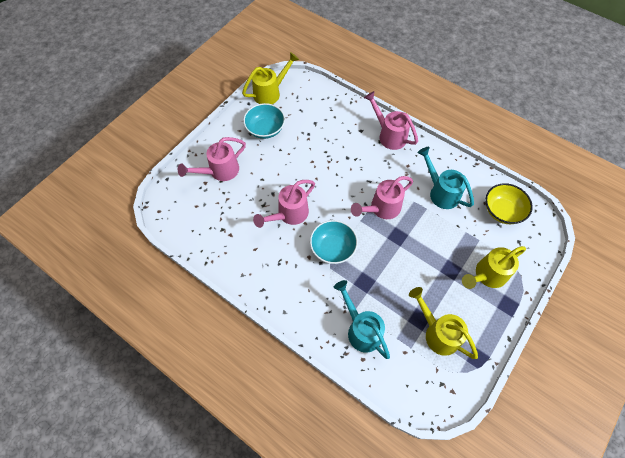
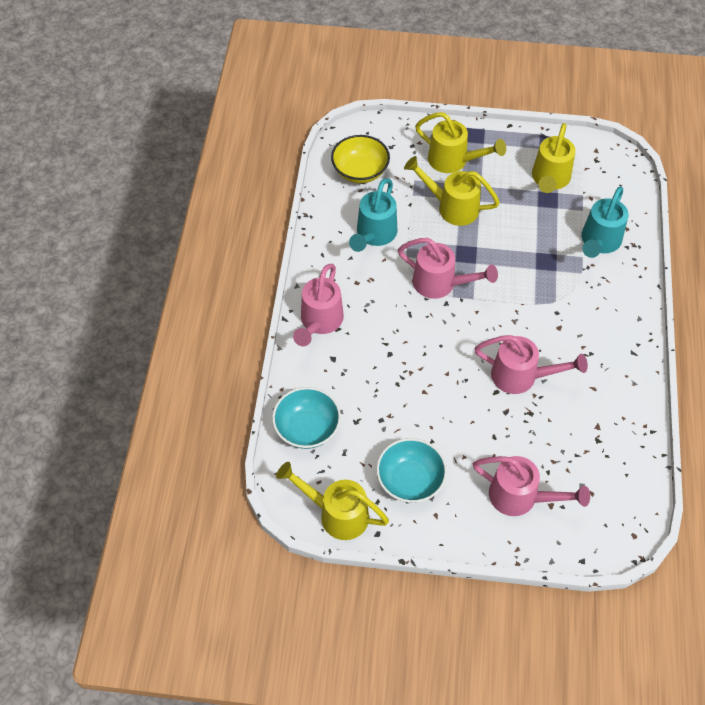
camera: 120 degrees left, 5 degrees down
(333, 248) = (530, 309): turquoise bowl -> turquoise bowl (307, 428)
(442, 250) = (452, 207): none -> yellow watering can

